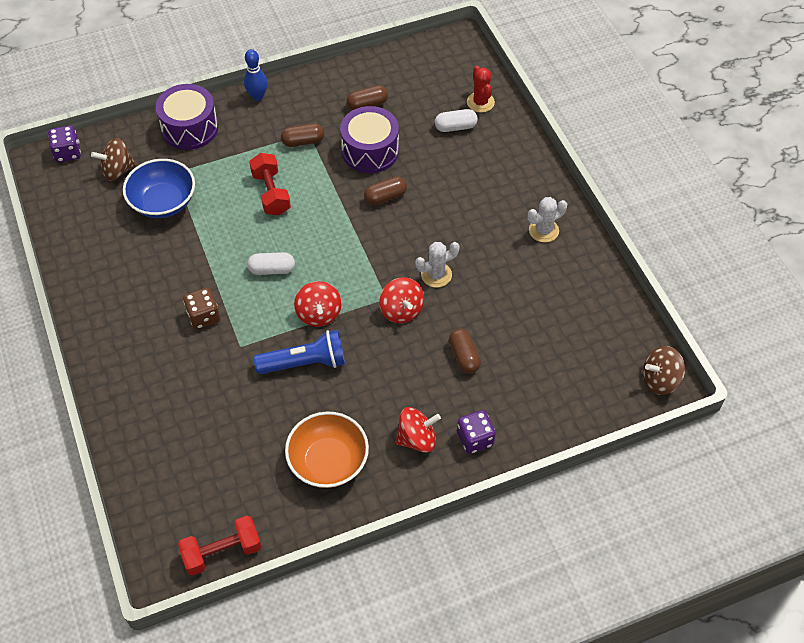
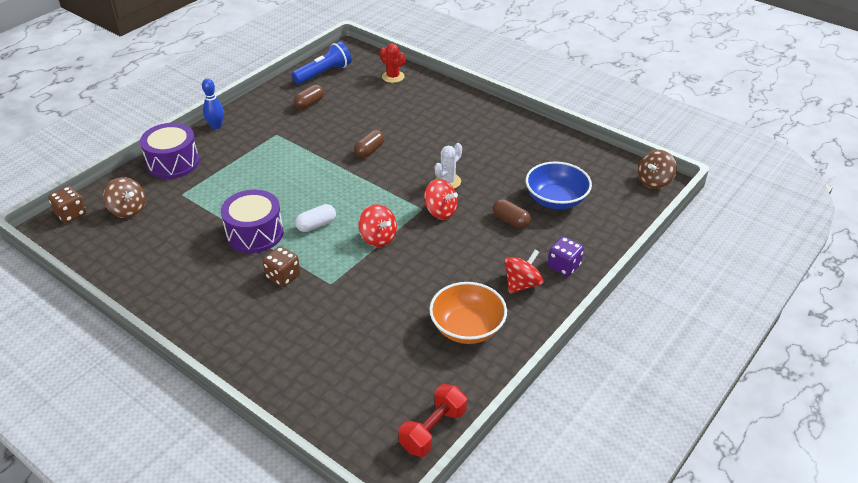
camera: 30 degrees left, 15 degrees down
(67, 153) = (71, 214): purple dice -> brown dice
(118, 170) = (128, 210): brown spinning top -> brown spinning top turned 90 degrees counterclockwise
(163, 202) = (186, 216): blue bowl -> blue bowl (556, 200)
(271, 193) = (276, 179): red dumbbell -> none
(303, 141) = (276, 140): brown capsule -> none
(305, 363) = (393, 273): blue flashlight -> blue flashlight (324, 73)
(370, 151) = (334, 128): purple drum -> purple drum (255, 233)
(455, 127) = (387, 95): white capsule -> none
(543, 230) = (501, 130): white cactus -> none

